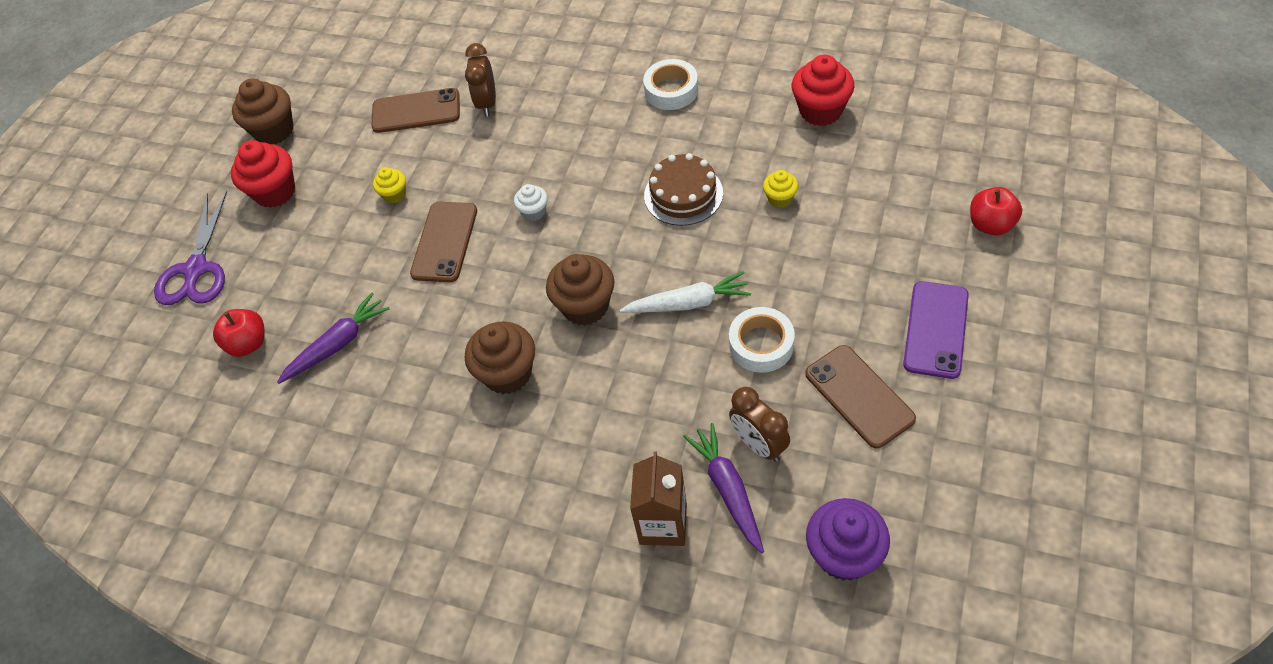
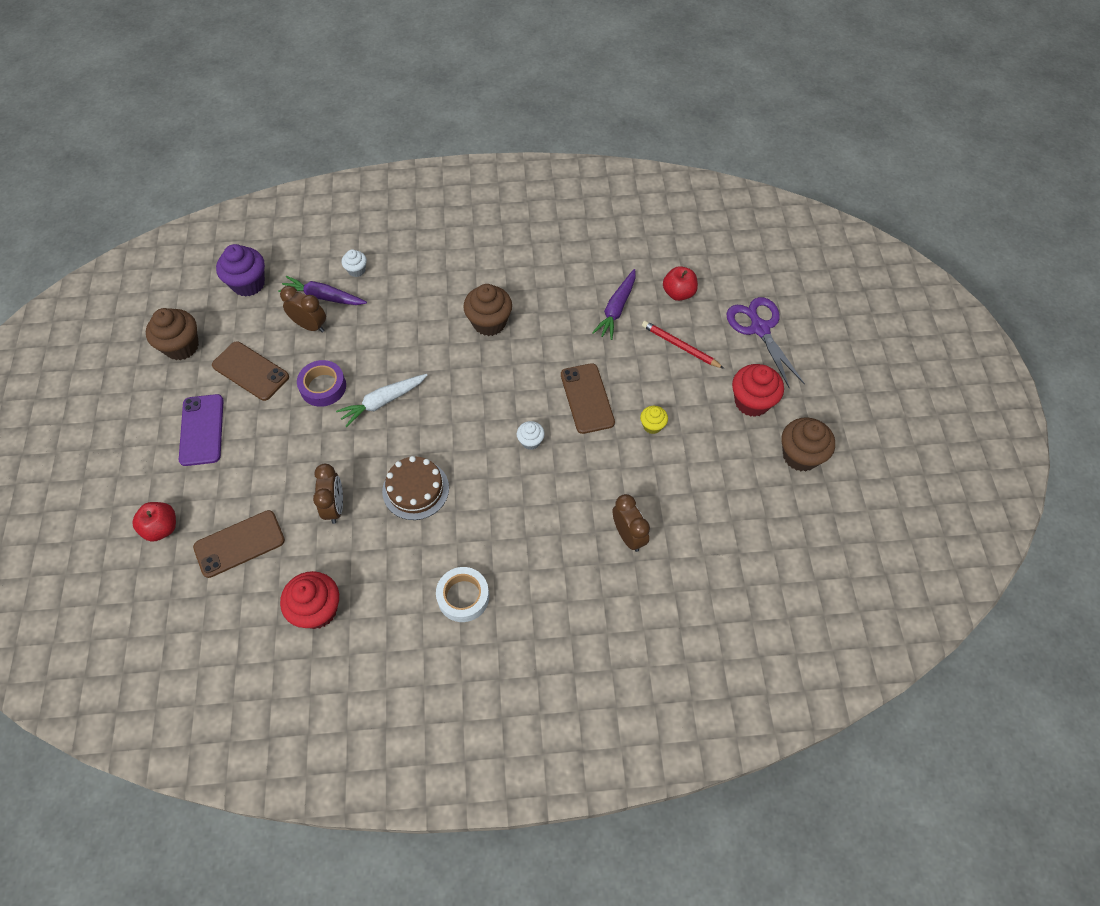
camera: 150 degrees right, 5 degrees up
(299, 274) = (680, 346): none -> red pencil
(416, 111) = (688, 509): brown phone -> brown phone (239, 544)
(585, 306) = (456, 380): brown cupcake -> brown cupcake (182, 346)
(663, 524) = (356, 270): brown carton -> white cupcake
(728, 489) = (323, 297): purple carrot -> purple carrot turned 150 degrees clockwise
(761, 344) = (323, 387): white tape -> purple tape
(780, 198) = (335, 507): yellow cupcake -> brown clock

